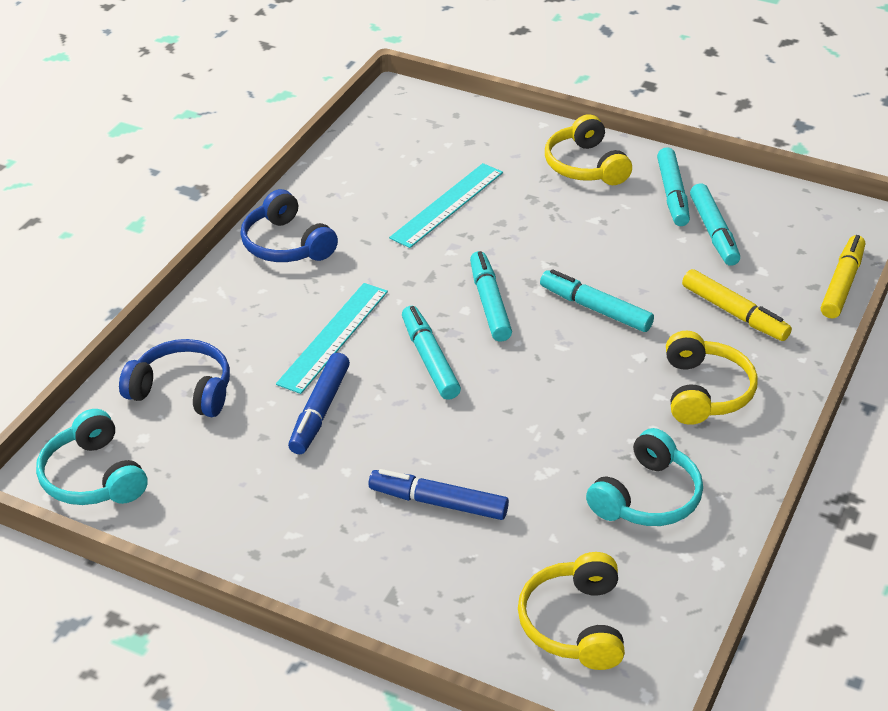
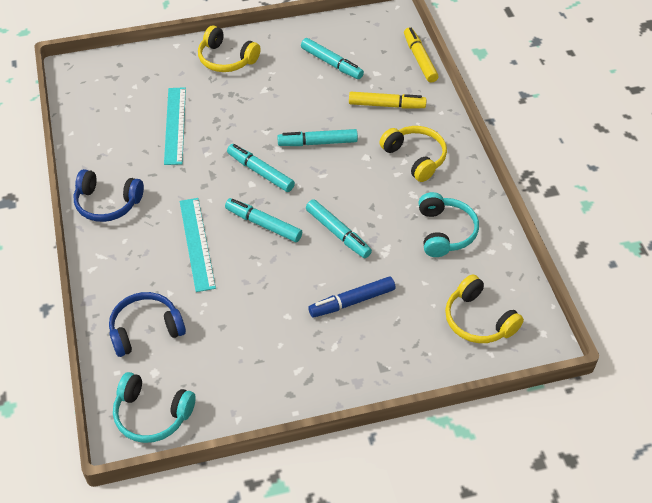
camera: 40 degrees left, 10 degrees up
(320, 410) = (236, 291): blue marker -> none
(672, 194) = (289, 52): turquoise marker -> turquoise marker (338, 233)

